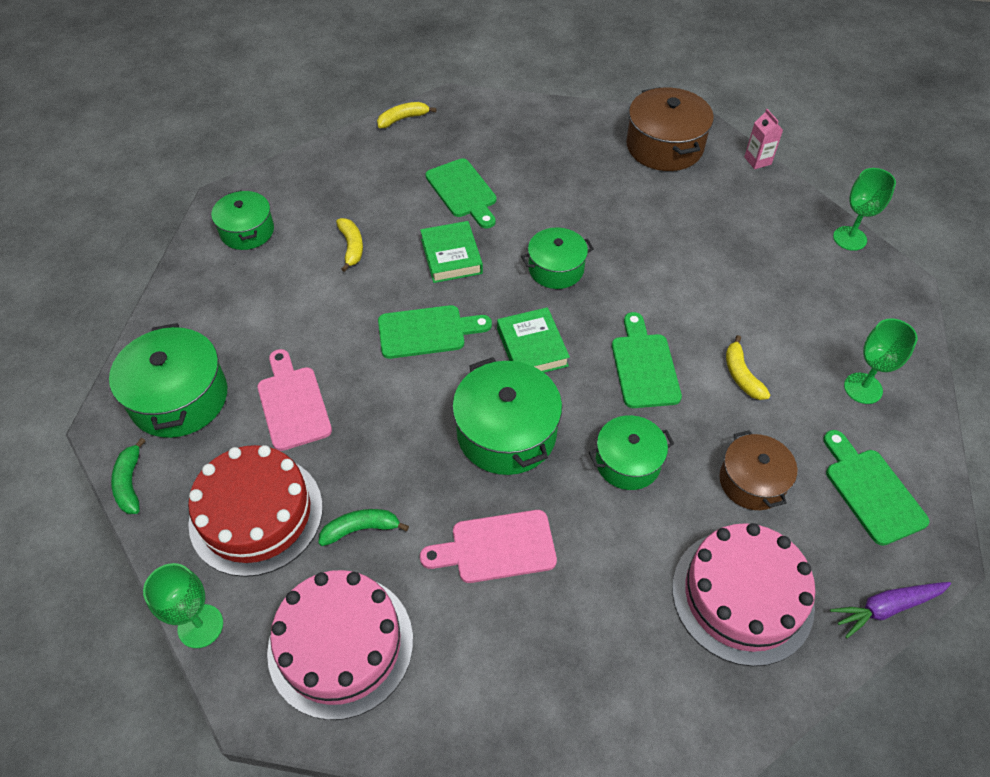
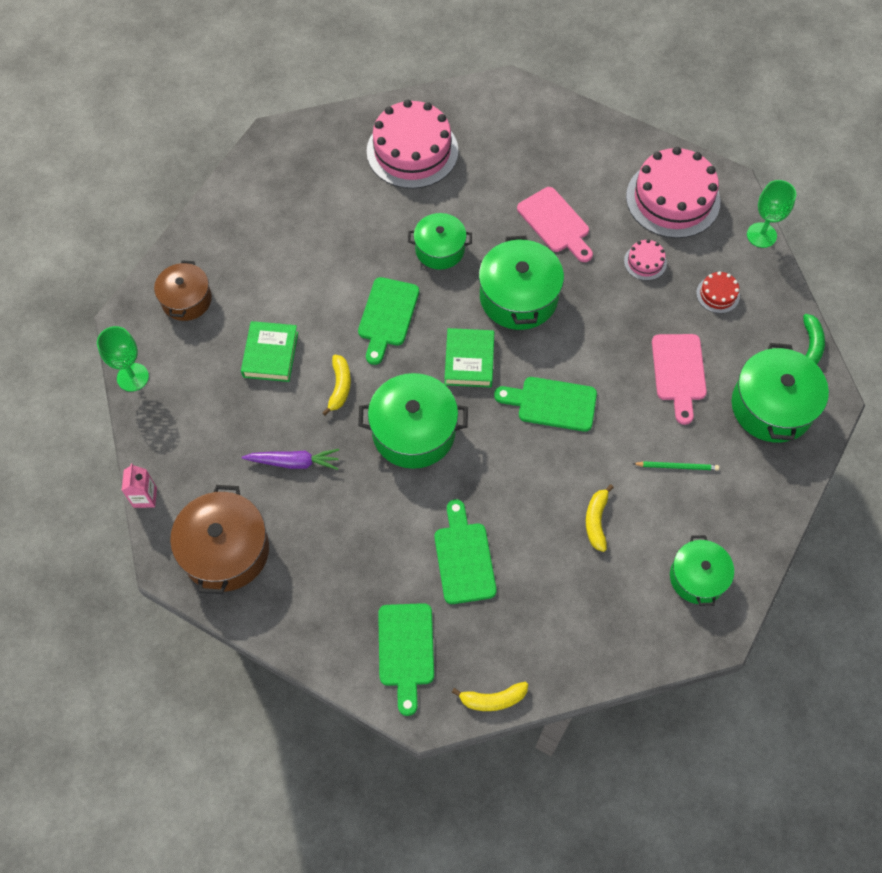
camera: 160 degrees left, 10 degrees up
(256, 514) = (718, 294): red cake -> red cake, size x0.44
(280, 311) = (677, 466): none -> green pencil
(361, 529) = (645, 262): green banana -> pink cake
(451, 256) = (504, 478): green book -> green book (270, 354)
(496, 547) = (555, 223): pink cutting board -> pink cutting board turned 45 degrees clockwise
(556, 269) = (413, 432): green pot -> green pot, size x1.56
(741, 375) = (317, 285): yellow banana -> yellow banana (340, 387)
(752, 481) = (361, 211): brown pot -> brown pot (186, 300)
(863, 388) = (234, 247): green goblet -> none
(871, 491) = (286, 181): green cutting board -> green cutting board (406, 650)
(886, 608) = (330, 120): purple carrot -> purple carrot (294, 462)

